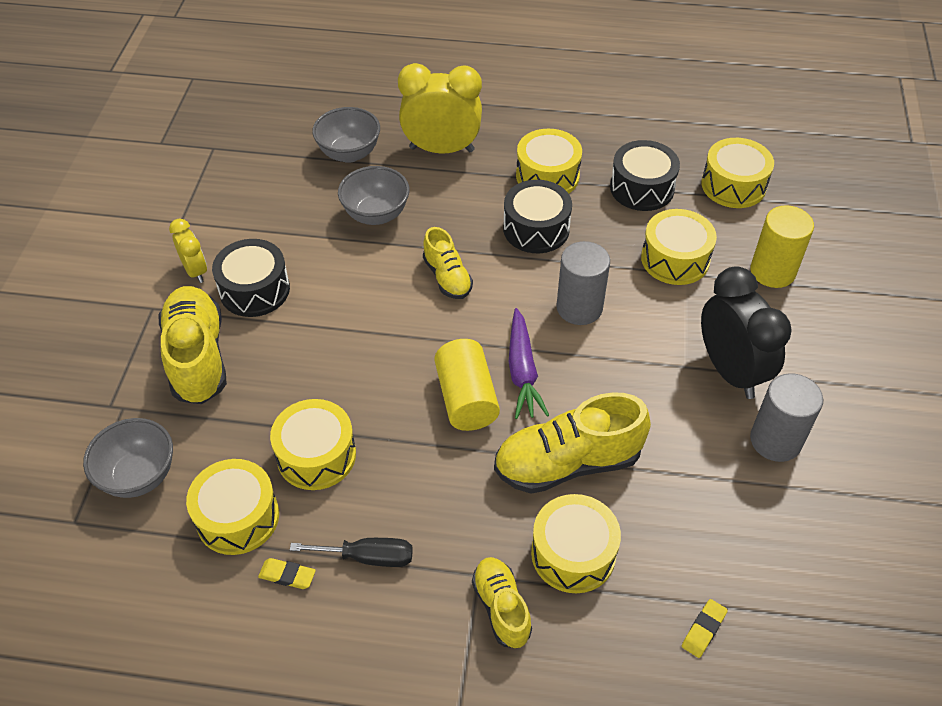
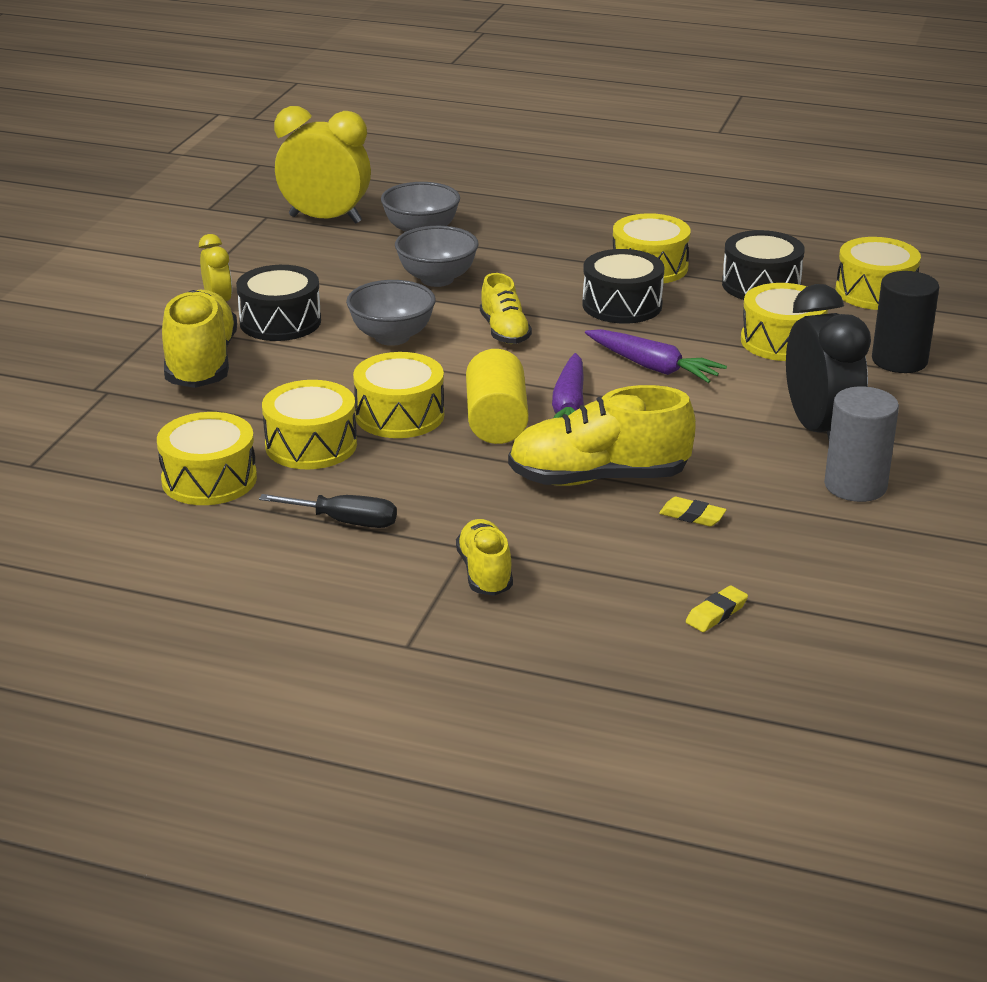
camera: 10 degrees right, 20 degrees down
(139, 476) = (110, 440): grey bowl -> grey bowl (392, 337)
(287, 575) = (251, 525): yellow eraser -> yellow eraser (692, 516)
(442, 149) = (530, 237): yellow clock -> yellow clock (325, 219)
(573, 553) = (582, 543): yellow drum -> yellow drum (399, 415)
(579, 307) = (653, 367): grey cylinder -> purple carrot
(772, 271) = (899, 360): yellow cylinder -> black cylinder

